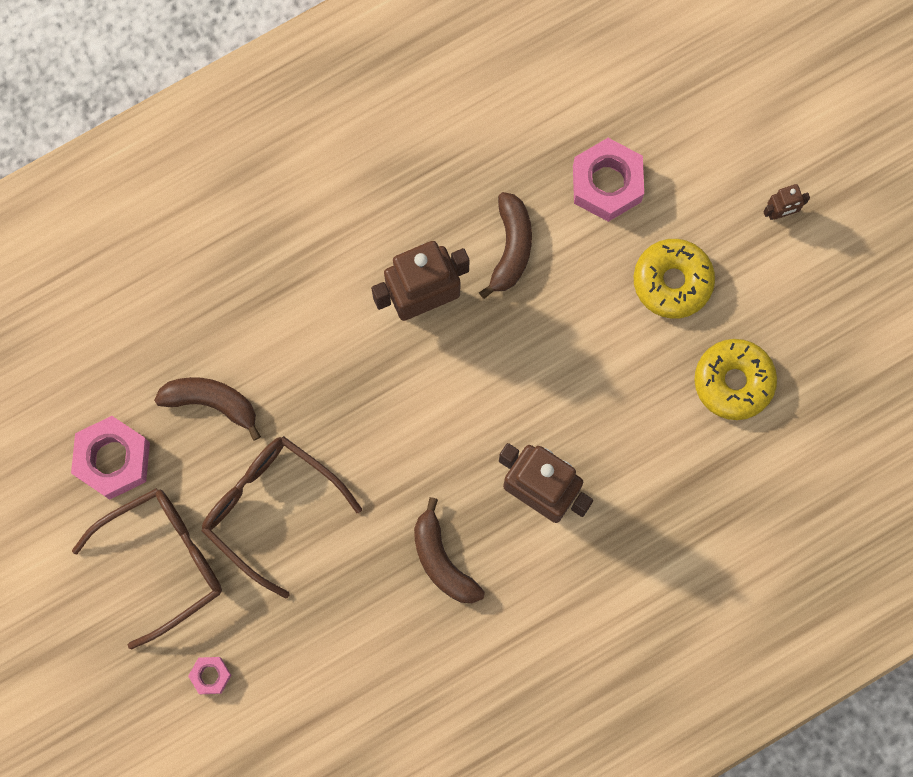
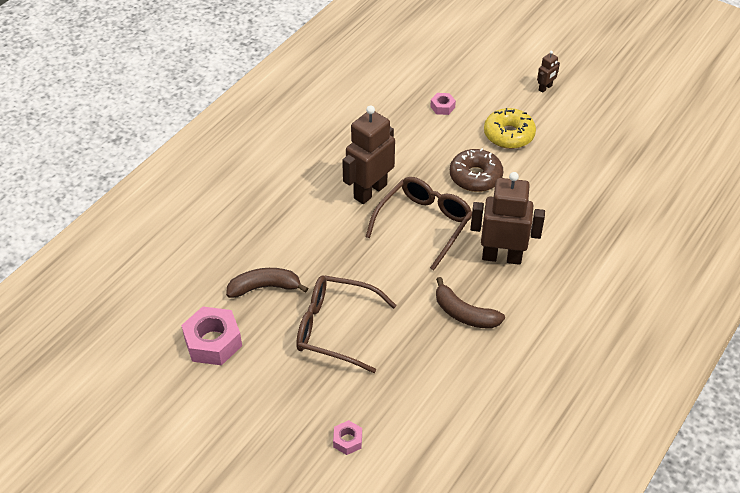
camera: 25 degrees left, 30 degrees down
(163, 561) = (277, 386): brown glasses -> brown glasses (424, 224)
(511, 248) = (407, 151): brown banana -> none
(581, 339) = (475, 177): none -> brown donut
(607, 184) = (442, 107): pink nut -> pink nut, size x0.51
(733, 381) = (575, 165): yellow donut -> none

